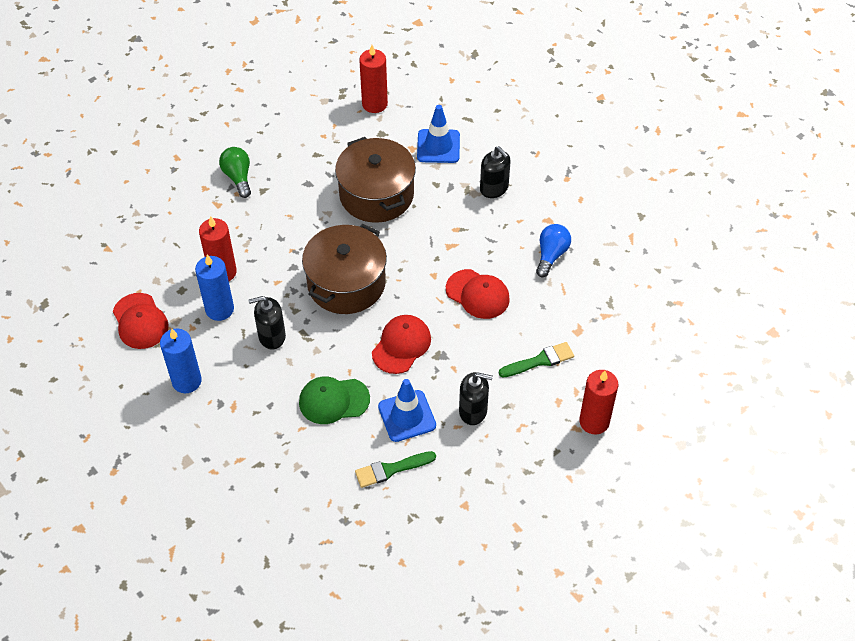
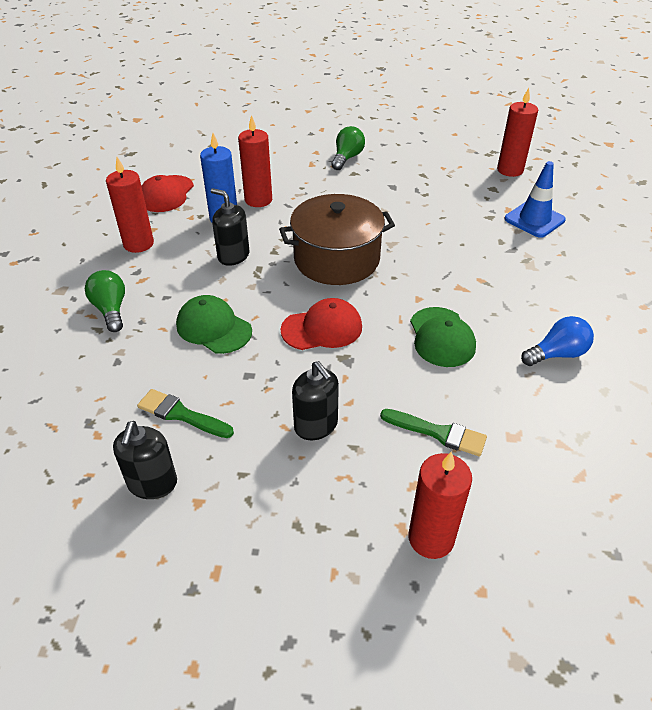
camera: 45 degrees right, 10 degrees down
(186, 381) = (138, 244): blue candle -> red candle
(246, 445) = (111, 310): none -> green light bulb
(376, 194) = (439, 220): brown pot -> none
(407, 416) = (253, 383): blue traffic cone -> none
(477, 294) = (441, 337): red cap -> green cap
(494, 188) = (554, 273): black soap dispenser -> black soap dispenser (152, 483)

